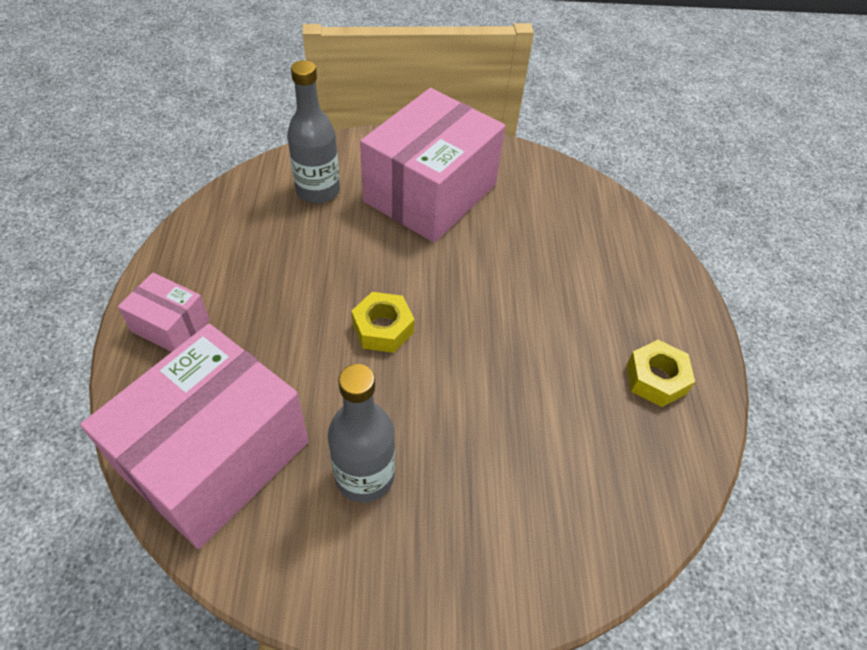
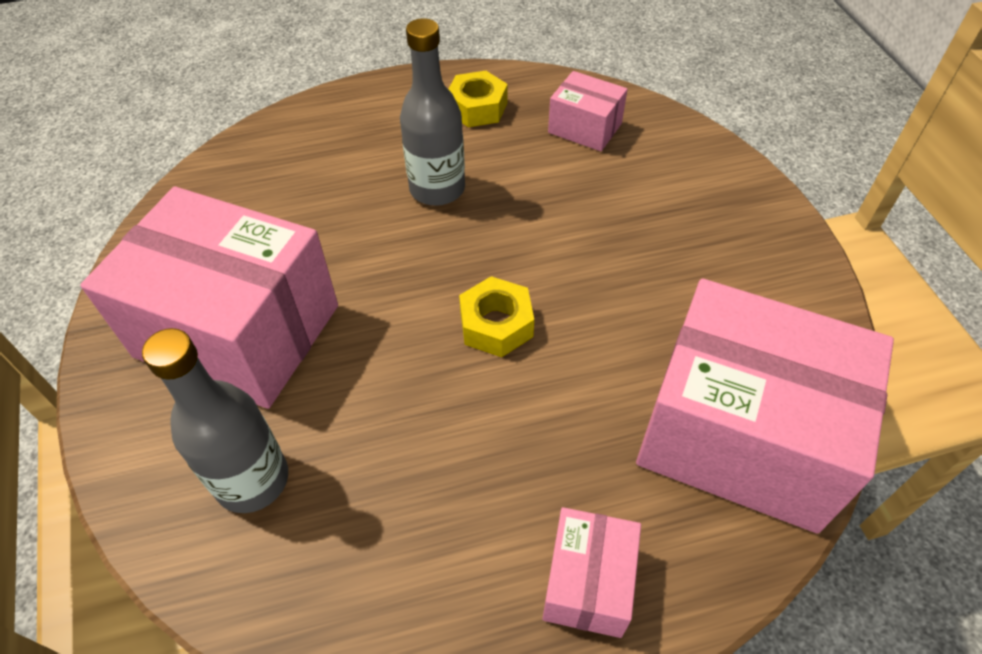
camera: 100 degrees left, 0 degrees up
(364, 476) = (686, 292): grey bottle -> grey bottle (437, 189)
(611, 468) = (585, 128): none -> pink box

